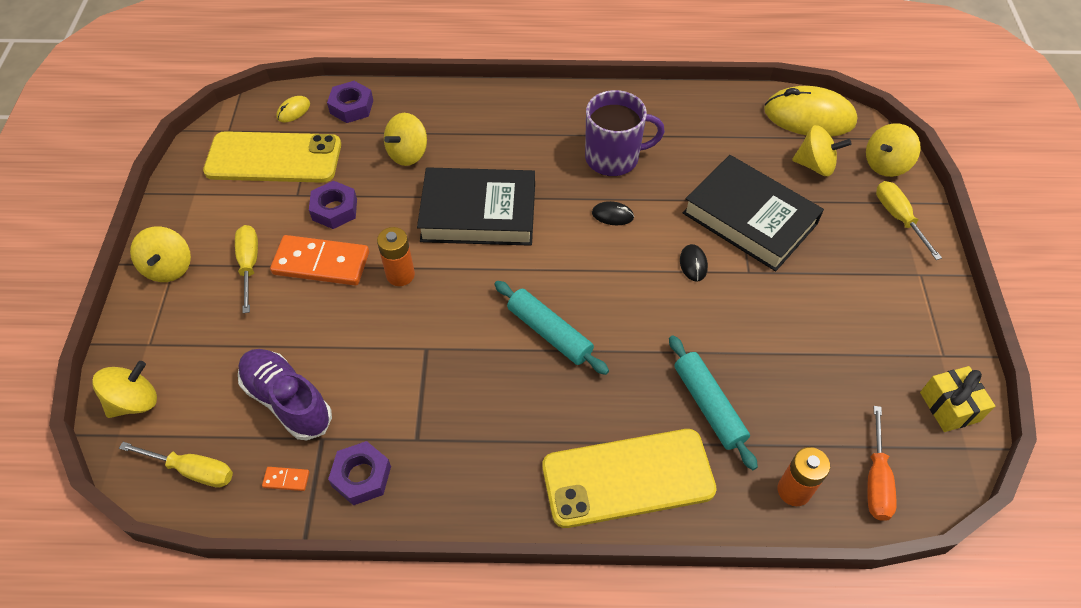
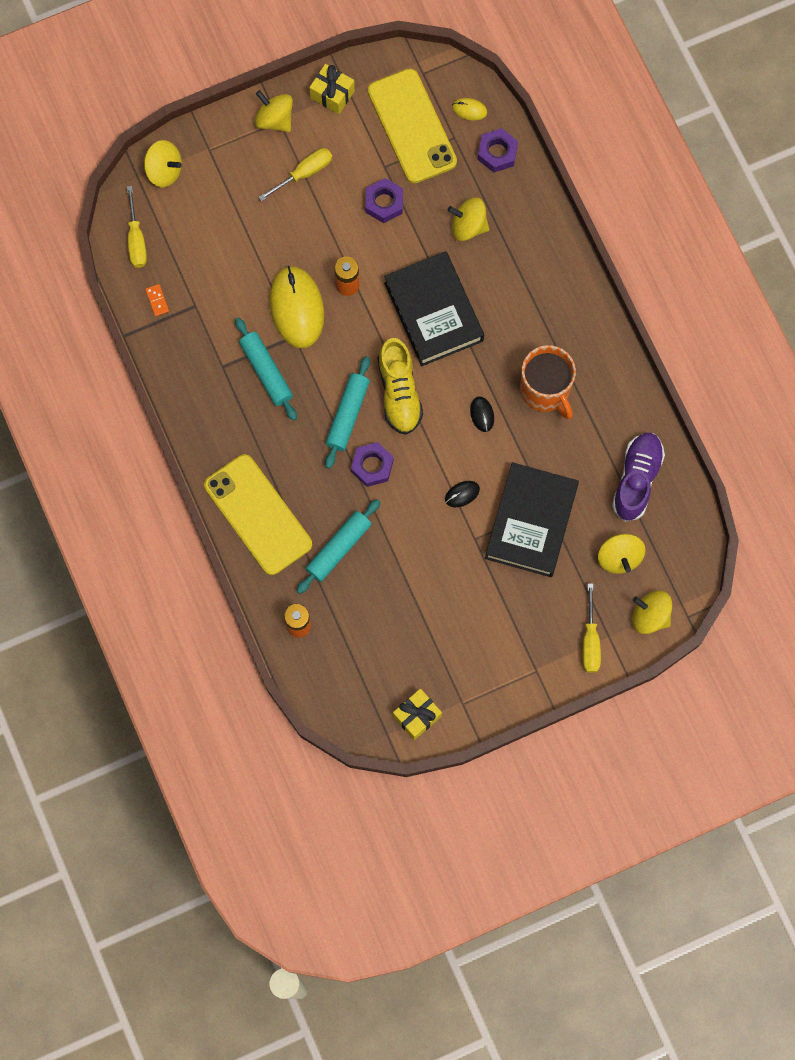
camera: 65 degrees right, 20 degrees up
(169, 267) = (275, 119): yellow spinning top -> yellow spinning top turned 75 degrees clockwise
(186, 208) = (332, 94): none -> yellow gift
(287, 401) = (211, 267): purple shoe -> purple shoe (636, 479)
(321, 263) = (330, 223): orange domino -> none
(361, 476) = (181, 346): purple nut -> purple nut (372, 466)
(451, 394) = (266, 371): none -> turquoise rolling pin
(550, 275) = (399, 393): none -> yellow shoe
(613, 158) = (545, 390): purple mug -> orange mug
(809, 116) = (679, 536): yellow mouse -> yellow mouse (297, 308)
(876, 479) = (332, 678): orange screwdriver -> none
(898, 218) = (590, 640): yellow screwdriver -> yellow screwdriver turned 135 degrees clockwise

